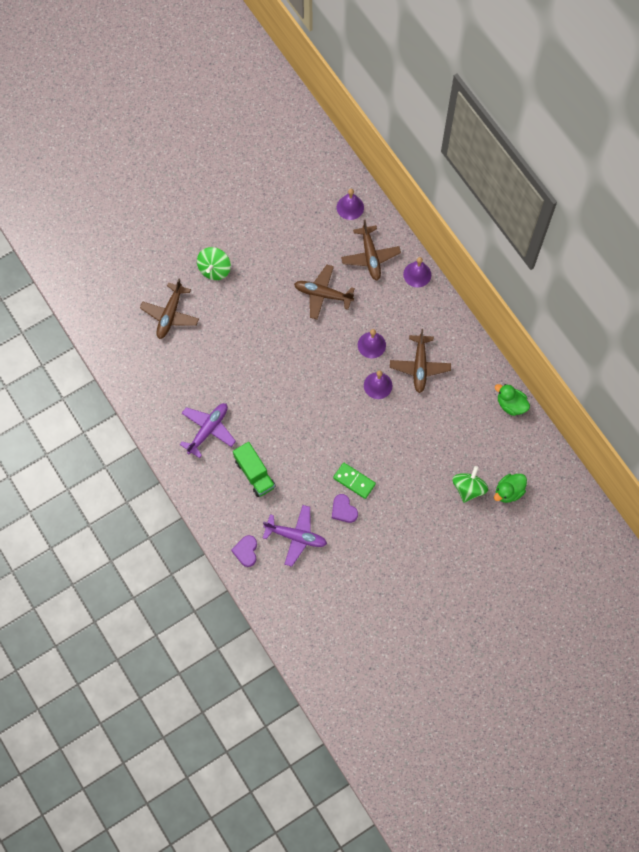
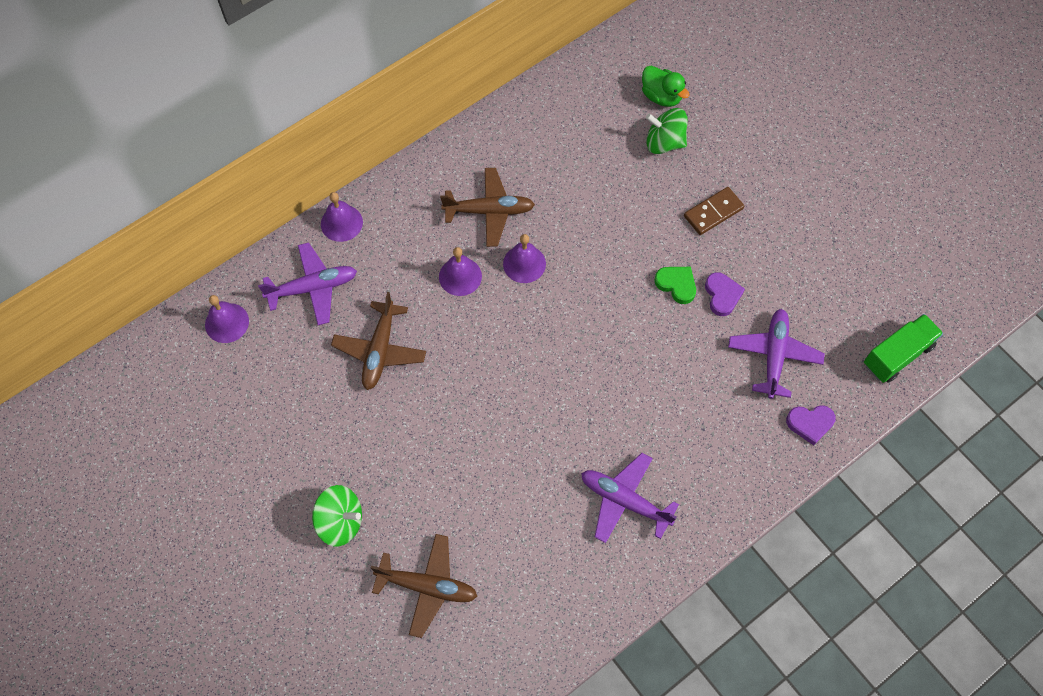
camera: 95 degrees left, 5 degrees down
(254, 474) = (686, 423): green truck -> green truck (897, 355)
(343, 510) = (722, 295): purple heart -> purple heart turned 60 degrees counterclockwise
(354, 481) = (676, 285): green domino -> green heart
(370, 256) = (313, 288): brown plane -> purple plane
(408, 514) = (713, 212): none -> brown domino
(511, 404) = (536, 98): green duck -> none

